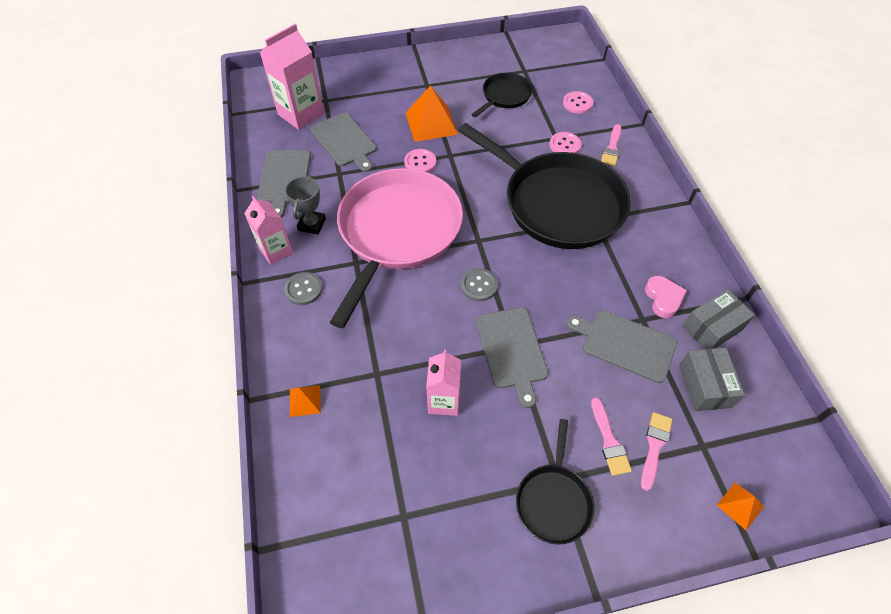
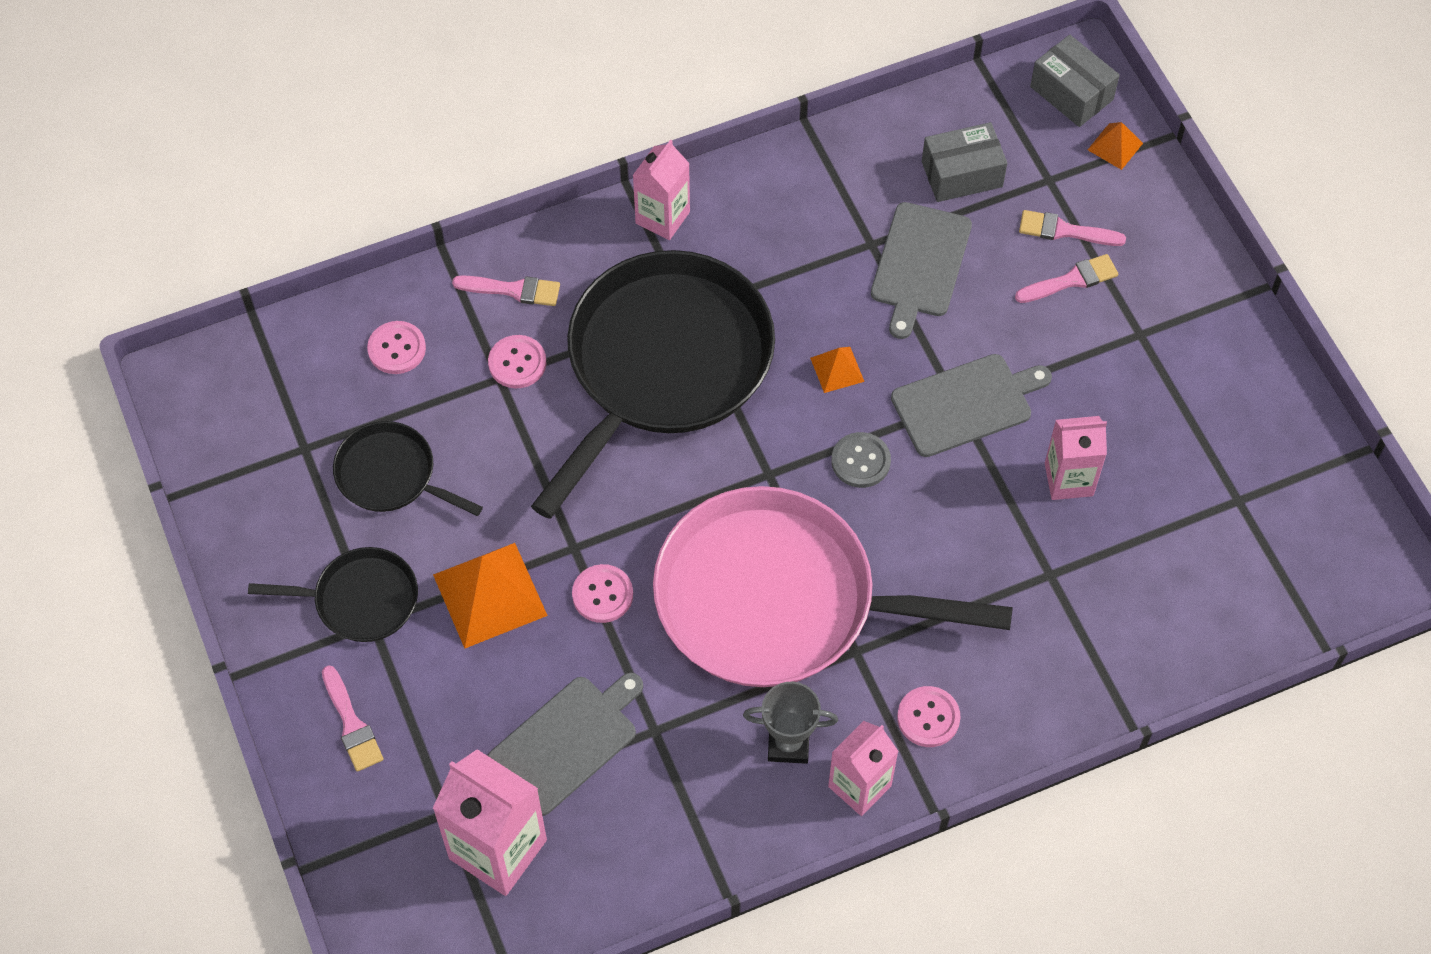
camera: 100 degrees left, 5 degrees up
(284, 179) = (687, 825): grey cutting board -> none
(303, 289) = (928, 718): grey button -> pink button
(305, 400) = (1118, 660): orange pyramid -> orange pyramid (837, 369)
(379, 75) = (351, 724): none -> pink brush
(553, 501) = (1168, 337): black pan -> black pan (361, 599)
(662, 216) = (662, 218): none -> pink carton
(663, 299) = (828, 218): pink heart -> none
(712, 328) = (866, 161): grey box -> grey box (1071, 93)

